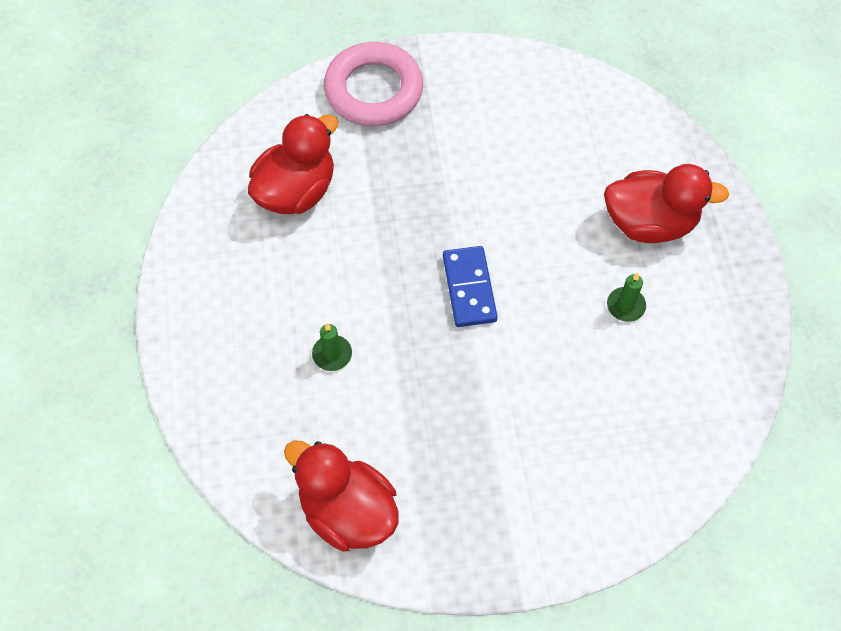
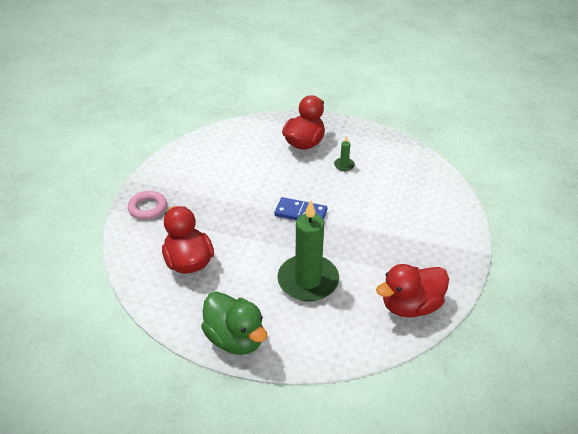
camera: 65 degrees left, 20 degrees down
(191, 309) = (235, 338): none -> green duck
(332, 354) = (308, 280): green candle -> green candle, size x2.44
(373, 90) = (148, 208): pink ring -> pink ring, size x0.62

